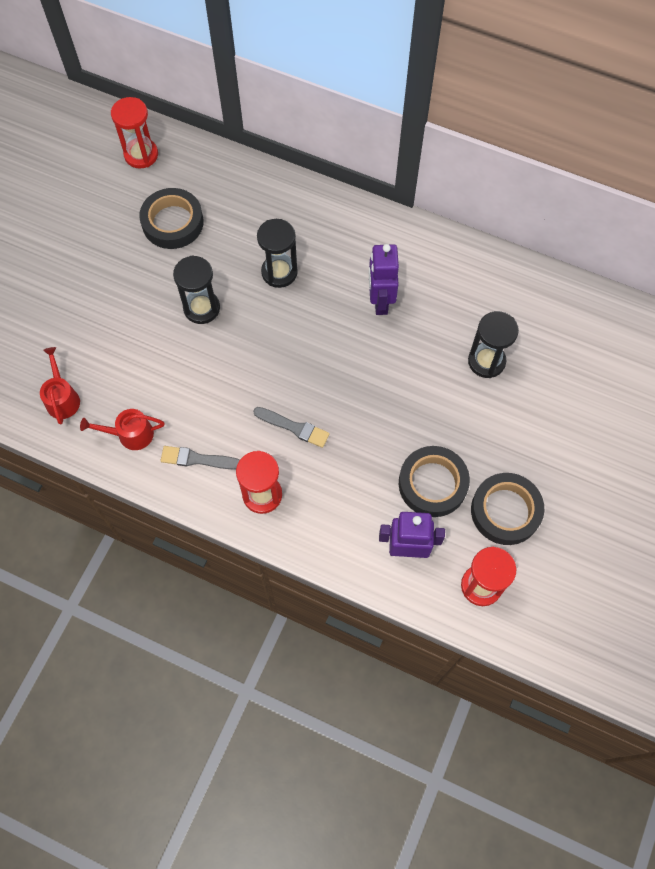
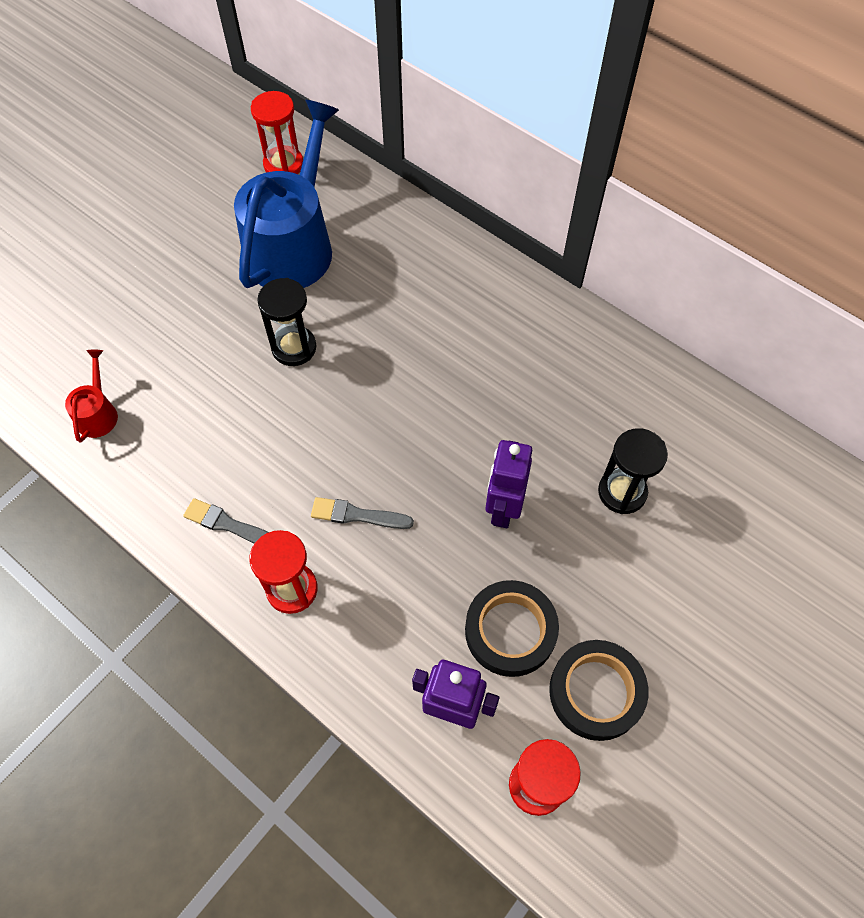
camera: 15 degrees right, 5 degrees down
(130, 434) = (160, 475): red watering can -> none
(172, 222) = (293, 245): black tape -> blue watering can
(279, 272) = (398, 327): black hourglass -> none
(294, 427) = (357, 515): grey brush -> grey brush turned 150 degrees clockwise
(380, 301) = (509, 388): purple robot -> purple robot (503, 508)

